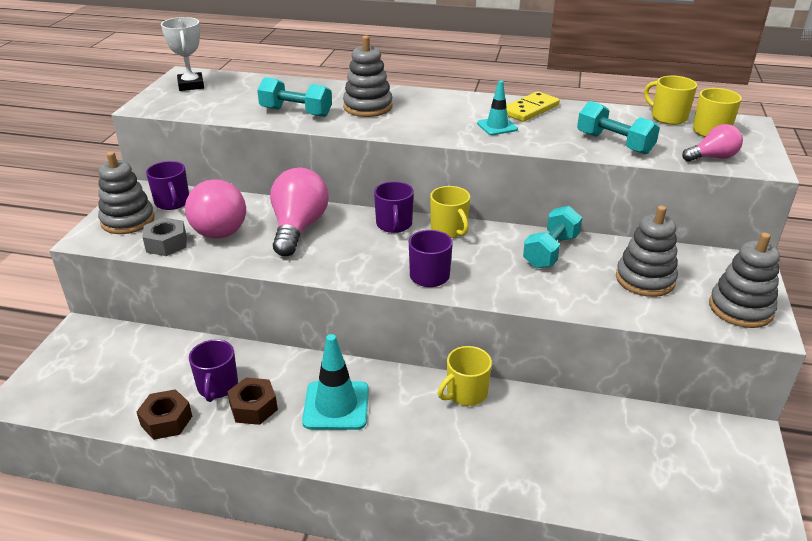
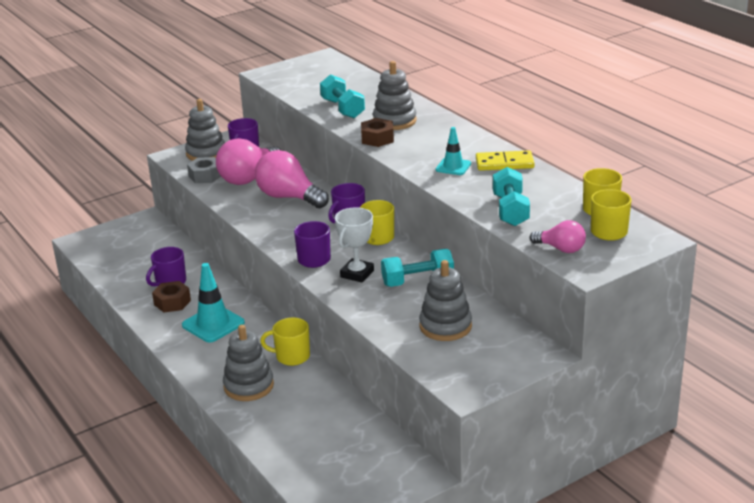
camera: 45 degrees right, 5 degrees down
(166, 421) = (125, 286): brown nut -> brown nut (377, 139)
(191, 85) = (314, 66): white trophy -> white trophy (357, 274)
(298, 228) = (289, 197): pink light bulb -> pink light bulb turned 105 degrees counterclockwise
(740, 309) = (473, 373): grey stacking toy -> grey stacking toy (248, 386)

